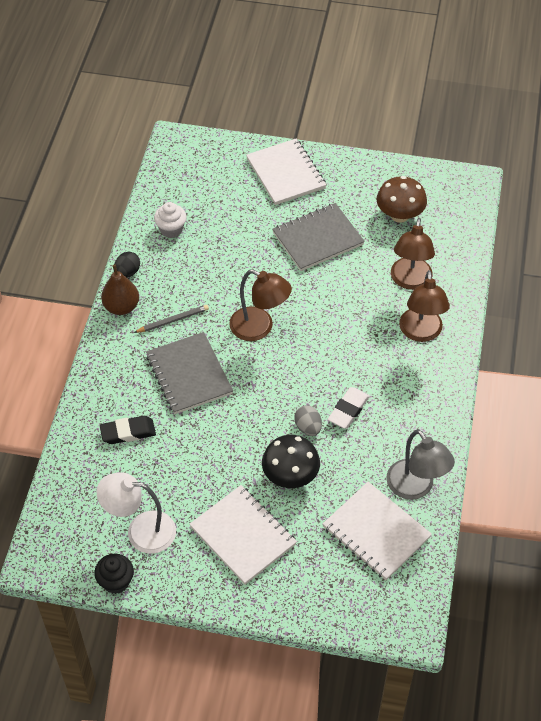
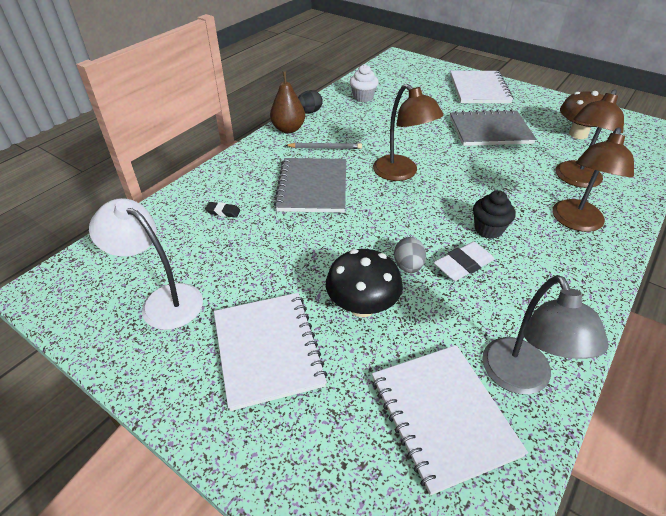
camera: 25 degrees right, 10 degrees down
(116, 582) = (93, 342): black cupcake -> black cupcake (488, 229)
(128, 432) = (223, 212): black eraser -> black eraser, size x0.57

